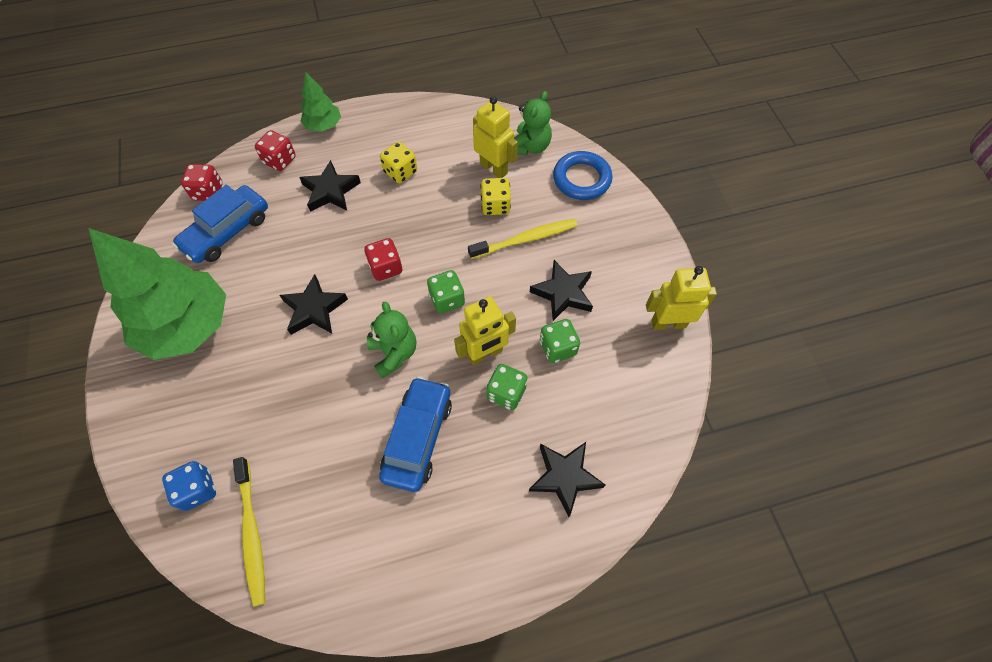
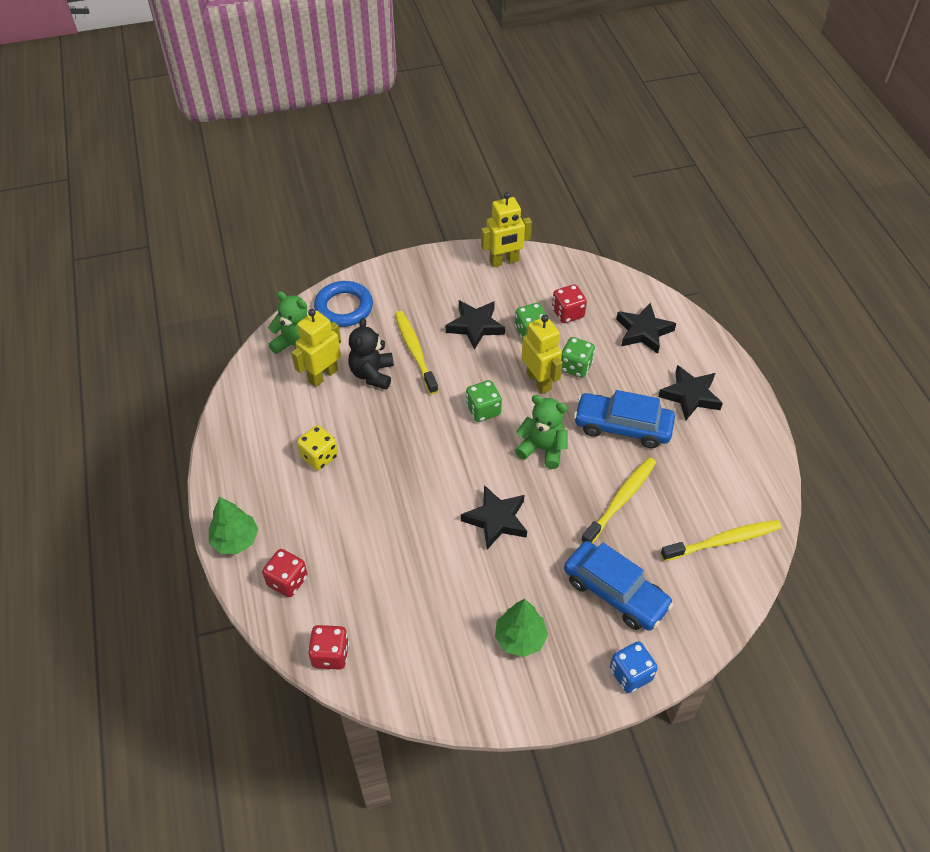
camera: 90 degrees left, 10 degrees down
(188, 326) = (520, 638): green tree -> green tree, size x0.48
(198, 490) = (692, 592): blue dice -> blue dice (630, 674)
(227, 232) = (393, 621): blue car -> blue car (615, 592)
(320, 426) = (620, 501): none -> yellow toothbrush
(330, 191) = (340, 521): black star -> black star (690, 395)
(386, 268) = (446, 462): red dice -> red dice (567, 313)
(394, 353) = (542, 449): green teddy bear -> green teddy bear turned 45 degrees clockwise
(495, 206) = (372, 374): yellow dice -> black teddy bear
(668, 323) = (504, 261): yellow robot -> yellow robot turned 105 degrees counterclockwise

